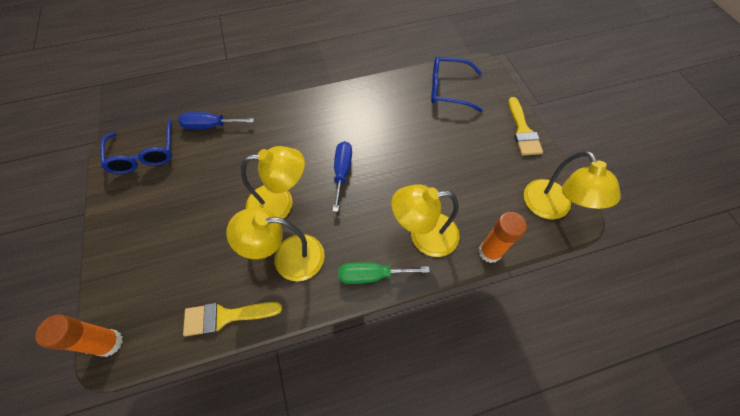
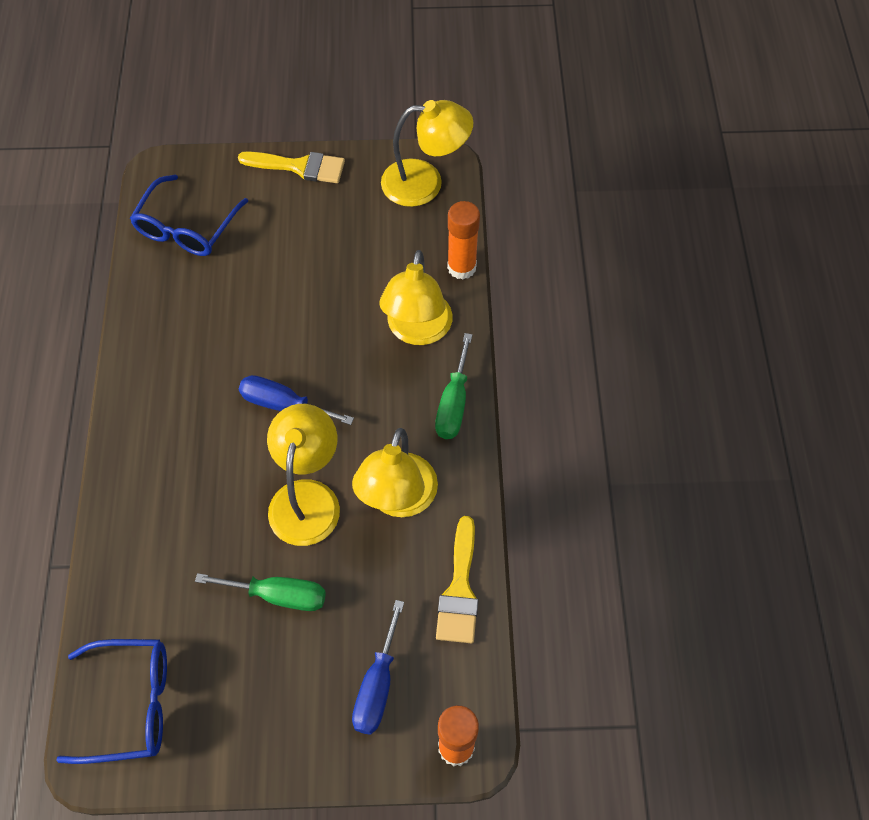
camera: 75 degrees left, 0 degrees up
(210, 126) = (111, 588): blue screwdriver -> blue screwdriver (377, 685)
(212, 206) = (278, 595): none -> green screwdriver

